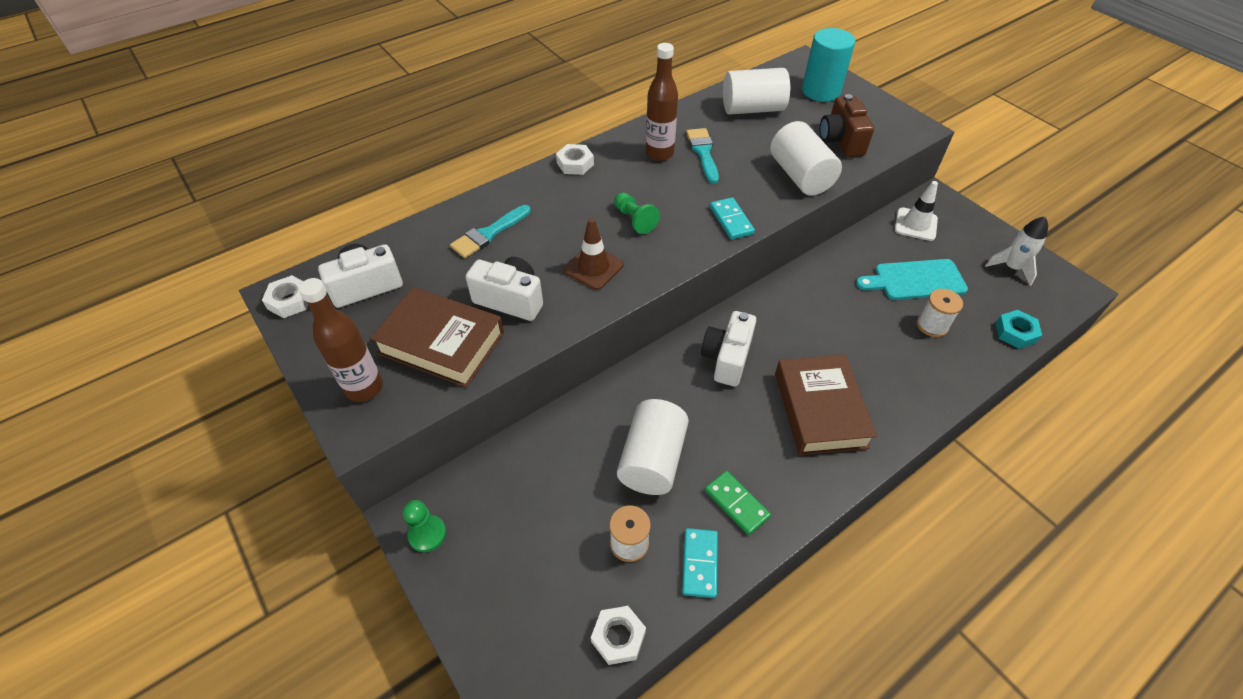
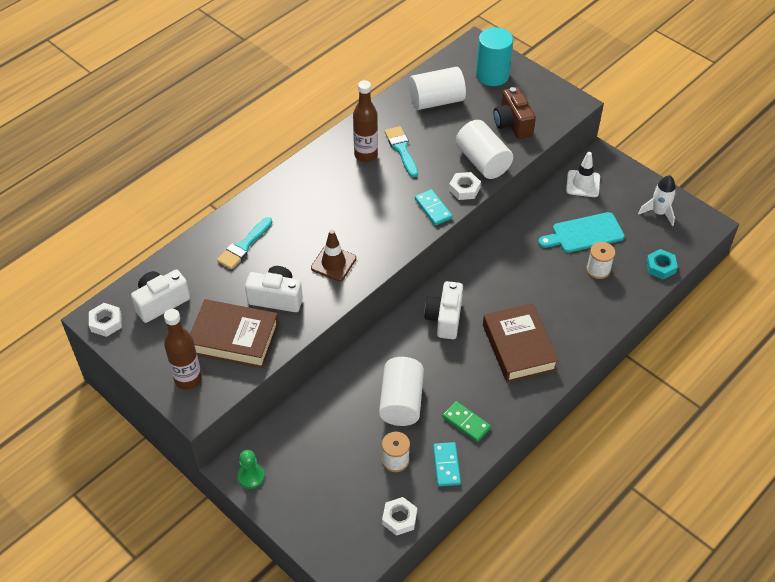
camera: 10 degrees left, 0 degrees up
(575, 164) = (298, 173): white nut -> white nut (464, 189)
(634, 220) = (357, 218): green pawn -> none

